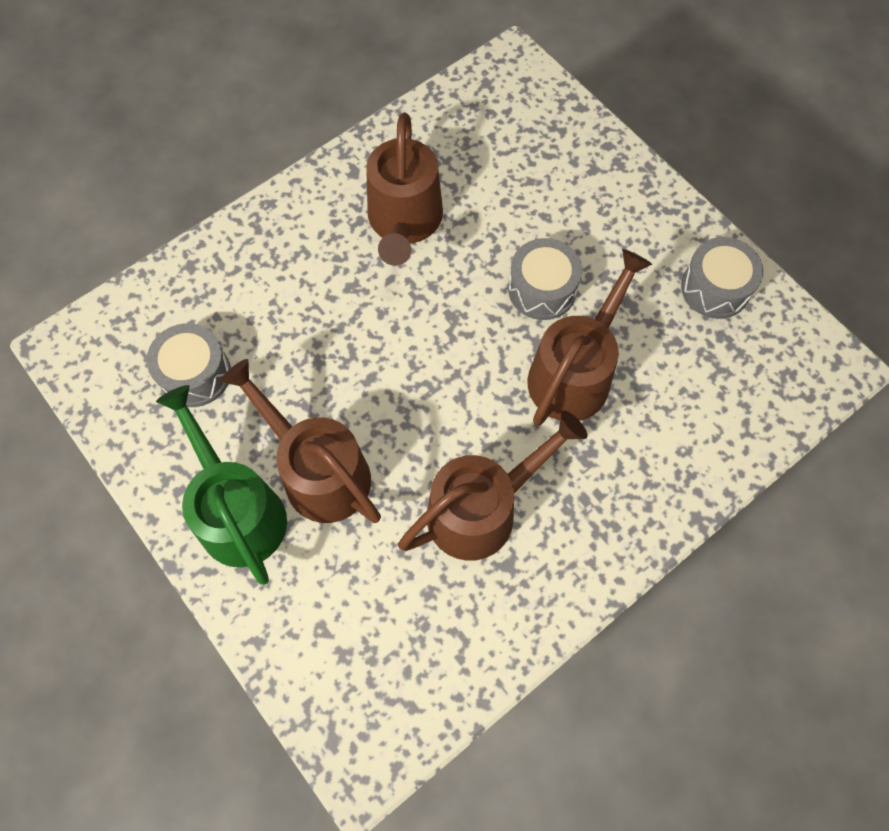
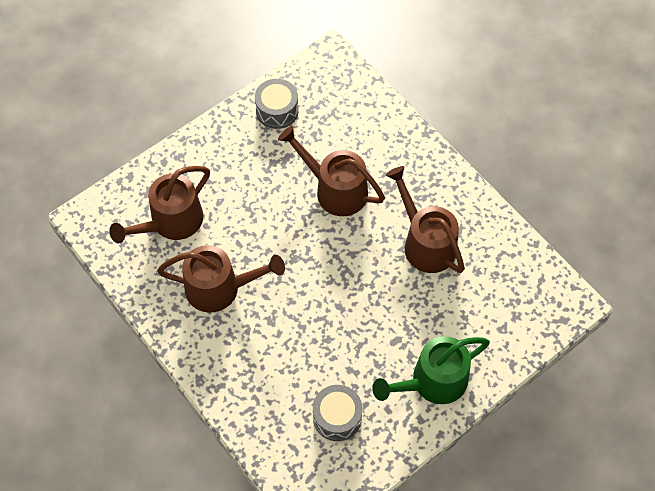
camera: 90 degrees left, 5 degrees down
(317, 471) = (404, 335): brown watering can -> brown watering can (171, 222)
(542, 289) = (275, 205): grey drum -> none

